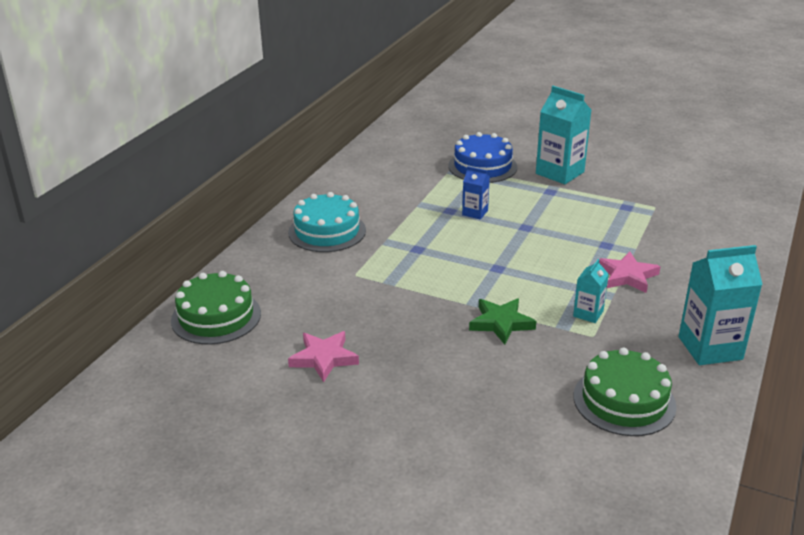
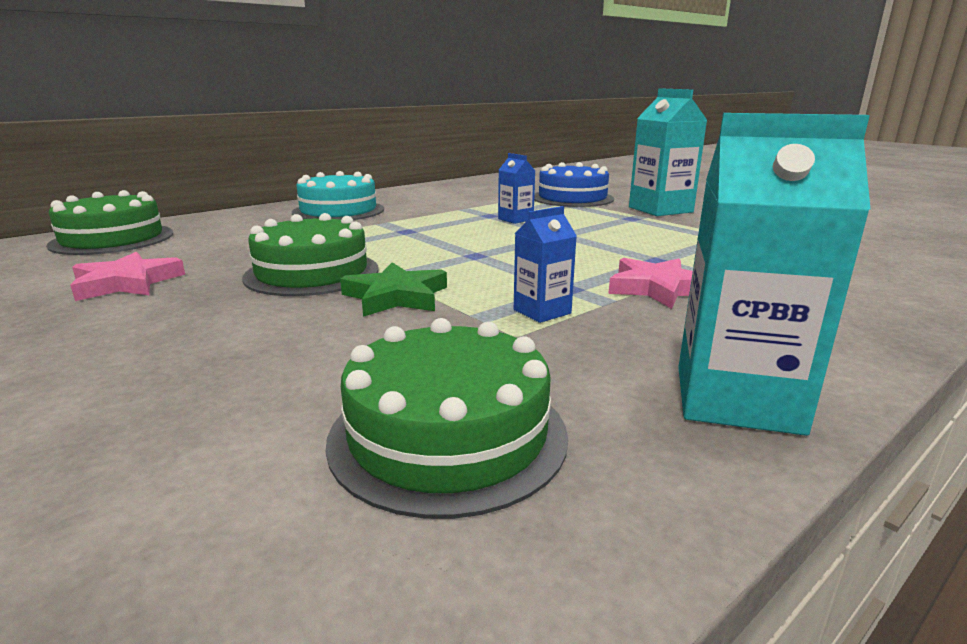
camera: 25 degrees right, 10 degrees down
(423, 315) = (312, 273): none -> green cake
(588, 314) = (542, 311): turquoise carton -> blue carton

